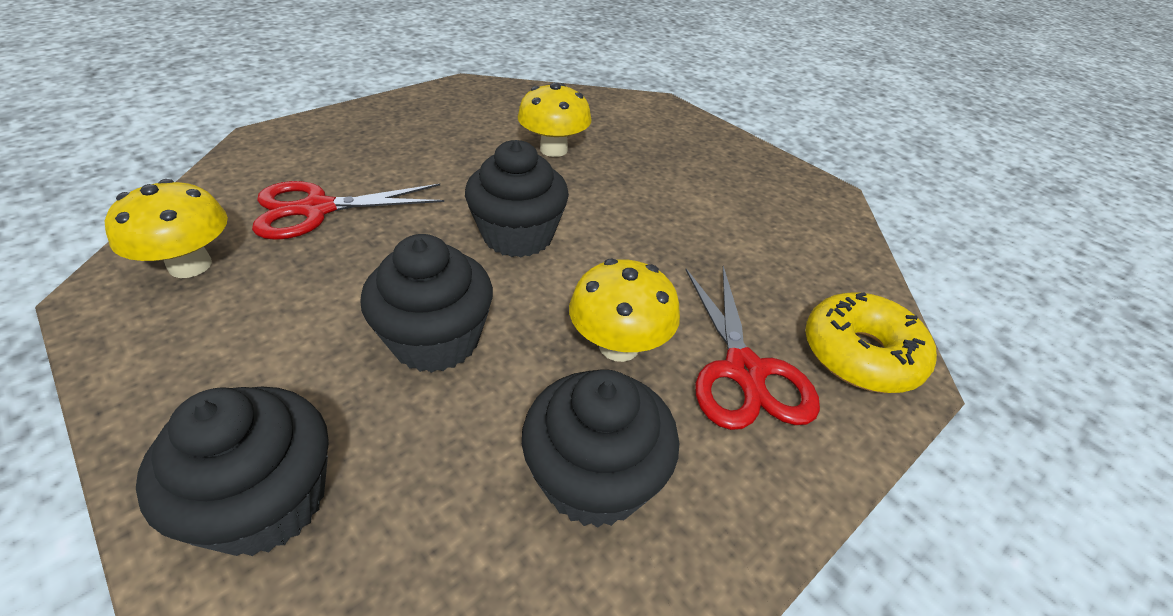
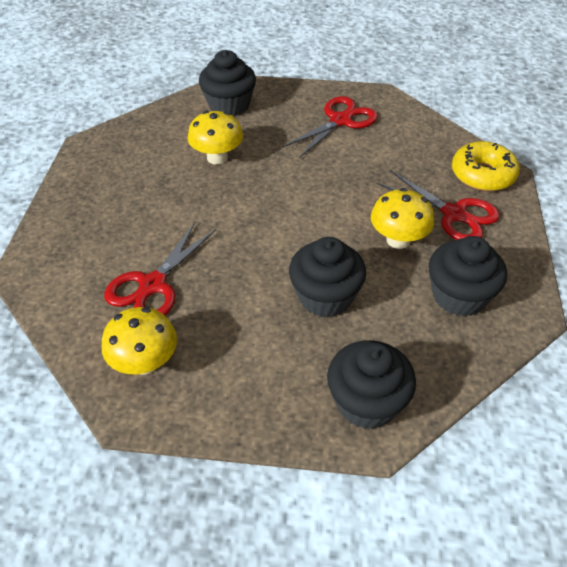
camera: 40 degrees left, 5 degrees up
(518, 236) = (280, 221): black cupcake -> black cupcake (229, 105)
(738, 189) = (340, 120): none -> red scissors

